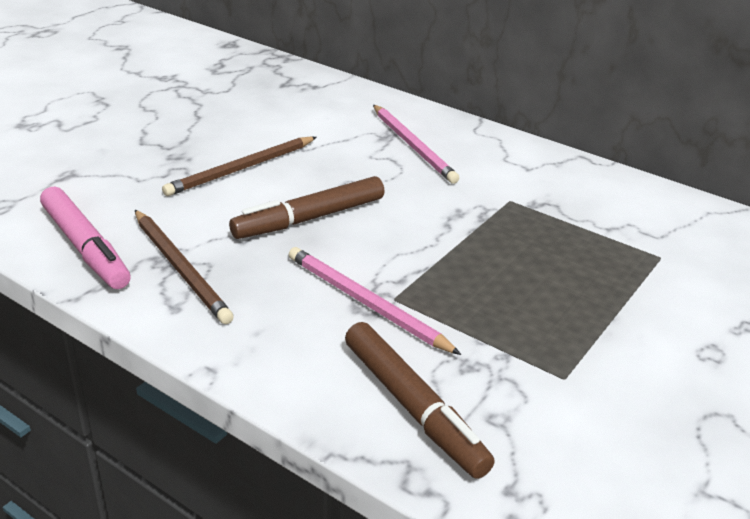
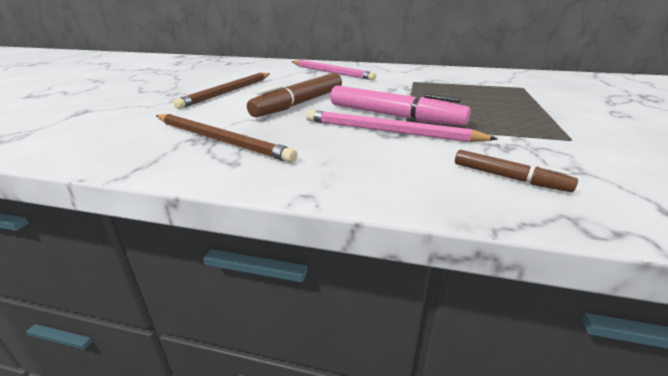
camera: 20 degrees left, 5 degrees down
(85, 247) = (118, 144): pink marker -> pink marker (393, 116)
(413, 407) = (508, 178): brown marker -> brown marker, size x0.53

